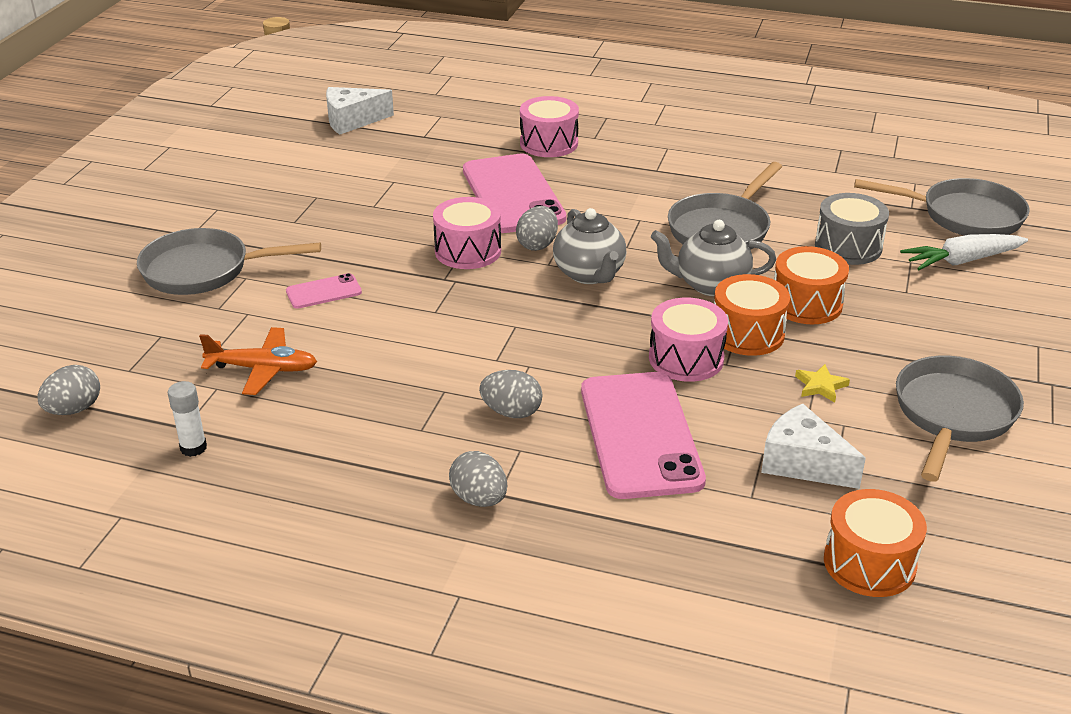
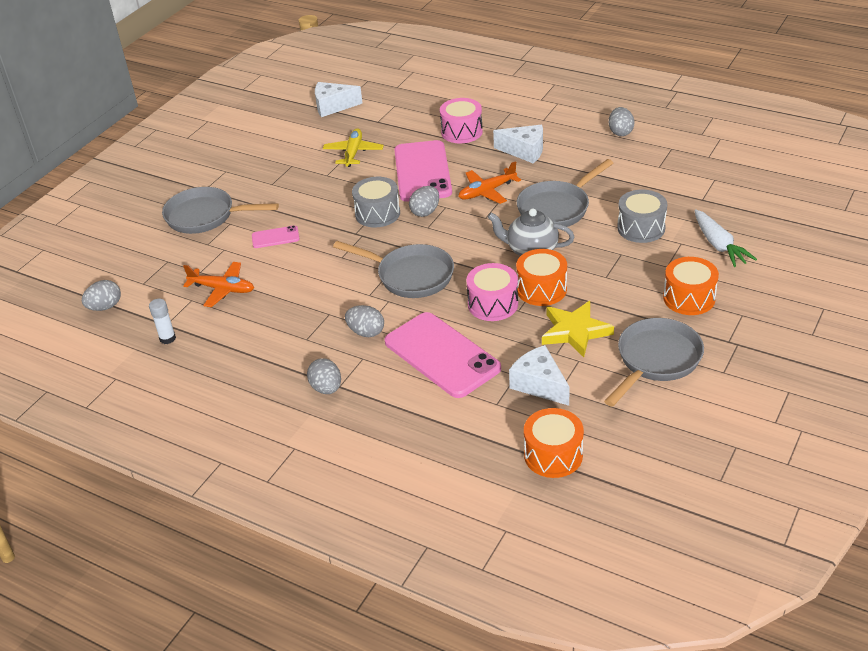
camera: 15 degrees right, 5 degrees up
(403, 176) = (353, 153): none -> yellow plane
(468, 251) = (377, 213): pink drum -> grey drum
(589, 274) = (452, 237): grey teapot -> none
(615, 214) = (487, 192): none -> orange plane
(640, 435) = (441, 355): pink phone -> pink phone turned 45 degrees counterclockwise
(646, 162) = (524, 151): none -> white cheese
(765, 134) = (620, 132): none -> grey egg
(806, 304) = (591, 270): orange drum -> orange drum (689, 298)
(820, 386) = (575, 331): yellow star -> yellow star, size x2.01
(962, 261) = (718, 245): white carrot -> white carrot turned 105 degrees counterclockwise
(964, 216) = (738, 209): grey pan -> grey pan (410, 276)

